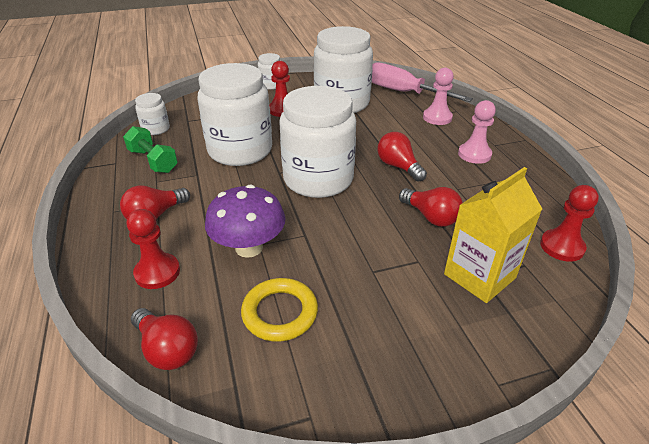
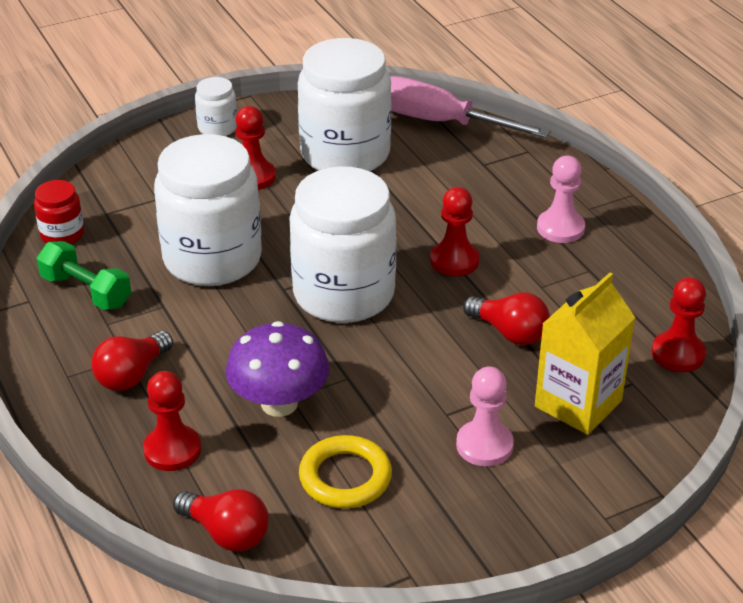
camera: 10 degrees left, 0 degrees up
(156, 129) = (62, 234): white jar -> red jar
(398, 167) = (454, 261): red light bulb -> red pawn
(437, 118) = (500, 167): pink pawn -> pink pawn (484, 445)

